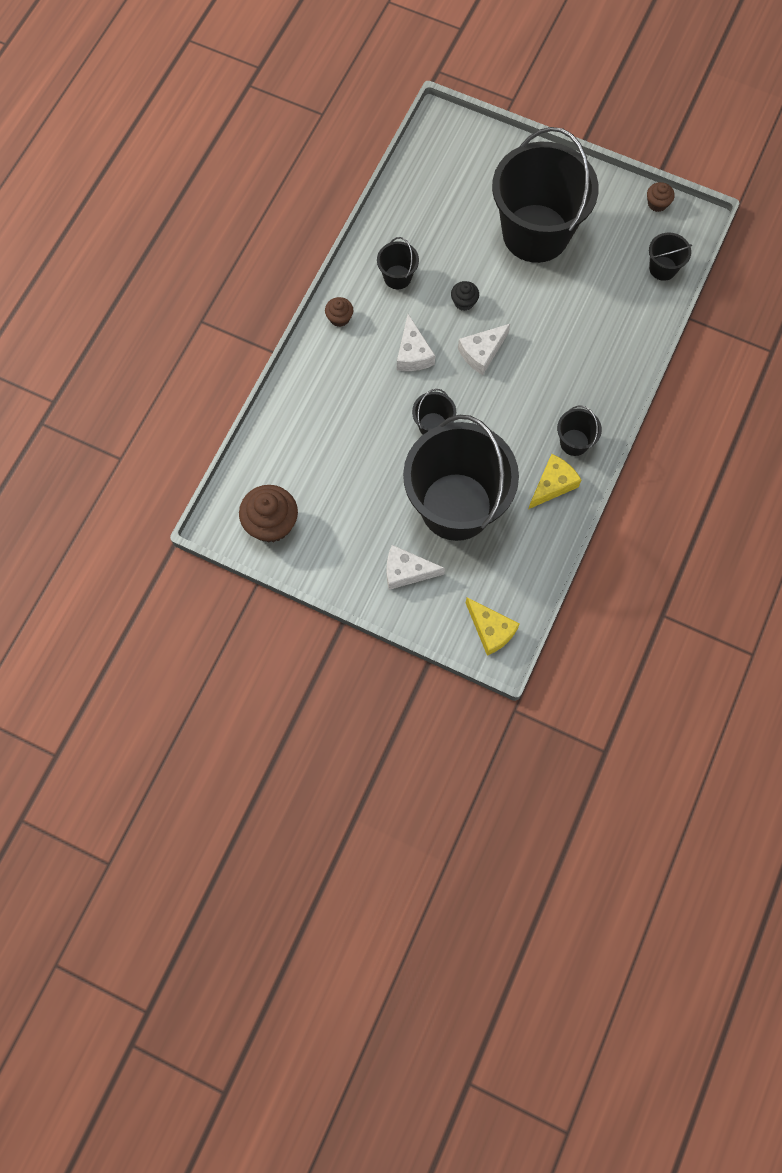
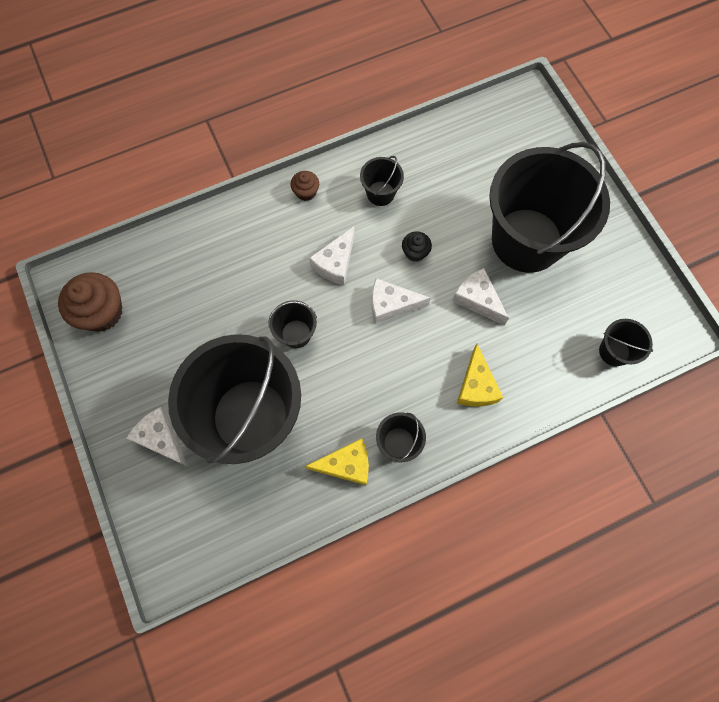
camera: 40 degrees right, 0 degrees up
(491, 630) = (178, 549): yellow cheese -> yellow cheese (476, 386)
(539, 302) = (477, 299): none -> white cheese
(657, 203) = (658, 292): brown cupcake -> none

